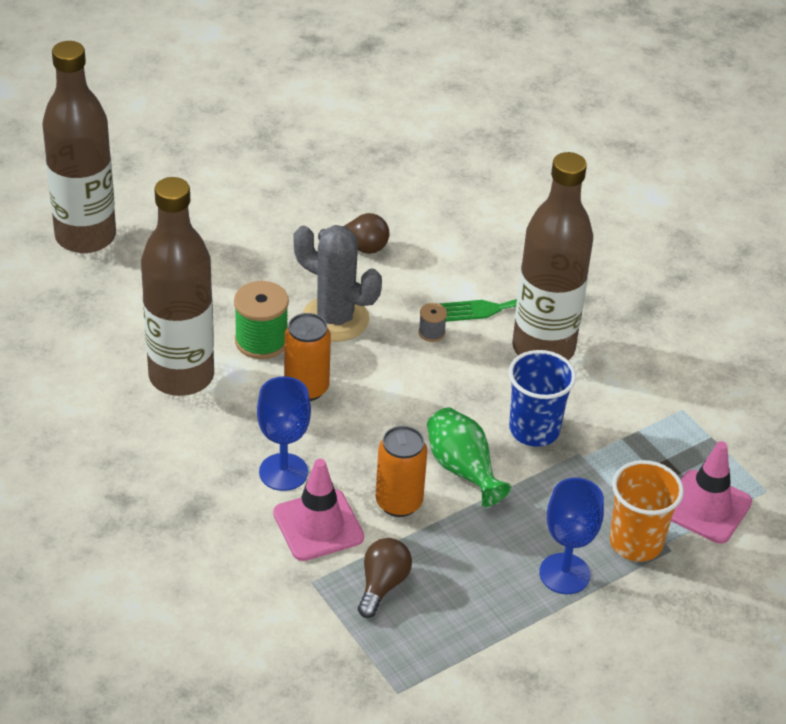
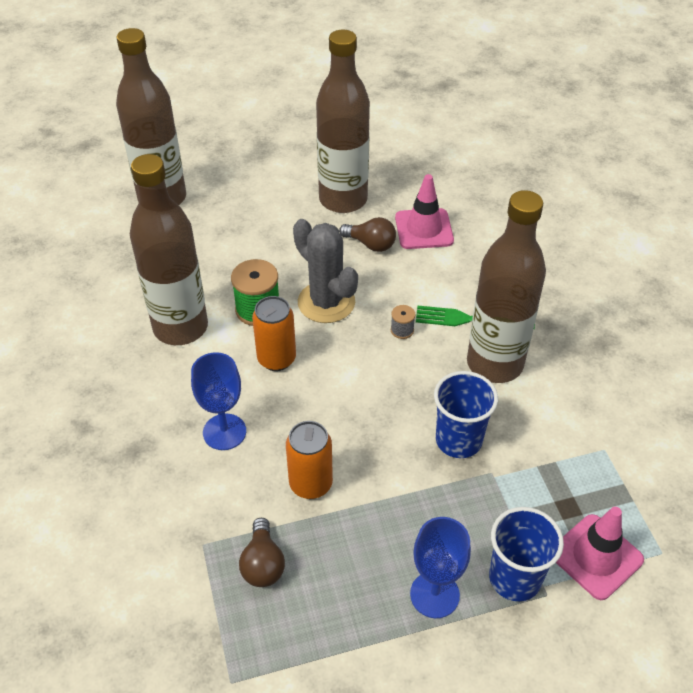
camera: 20 degrees right, 5 degrees up
(305, 202) = (343, 200): none -> brown bottle
(318, 525) = (232, 490): pink traffic cone -> pink traffic cone (424, 229)
(382, 585) = (263, 564): brown light bulb -> brown light bulb turned 135 degrees clockwise
(462, 469) = (380, 464): green vase -> none
(636, 542) = (515, 578): orange cup -> blue cup

